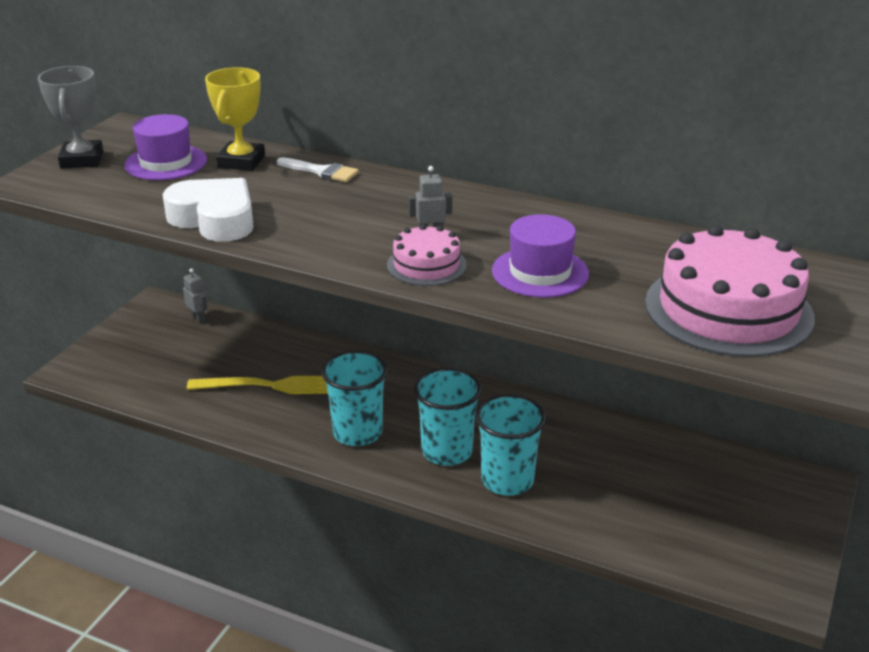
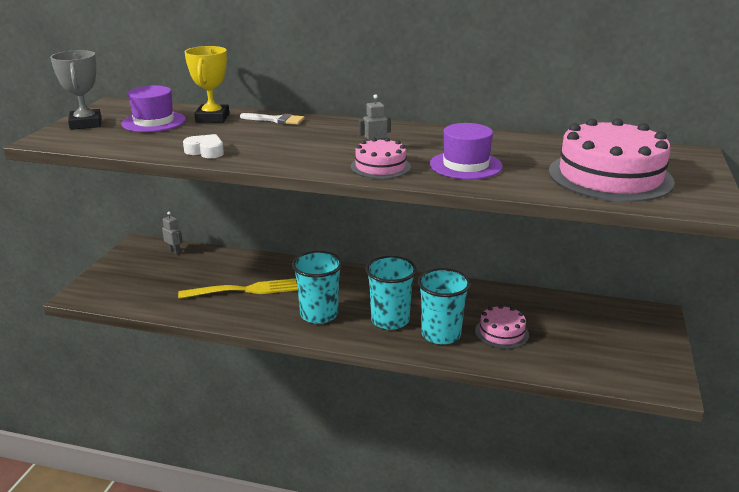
camera: 10 degrees left, 5 degrees down
(214, 219) = (205, 151): white heart -> white heart, size x0.55
(589, 487) = (501, 333): none -> pink cake

